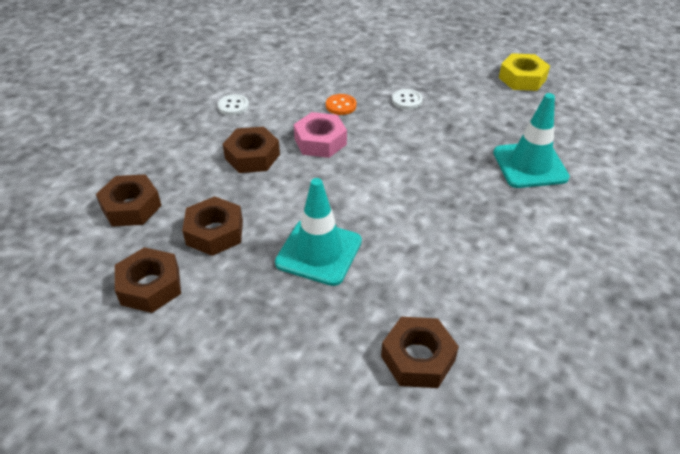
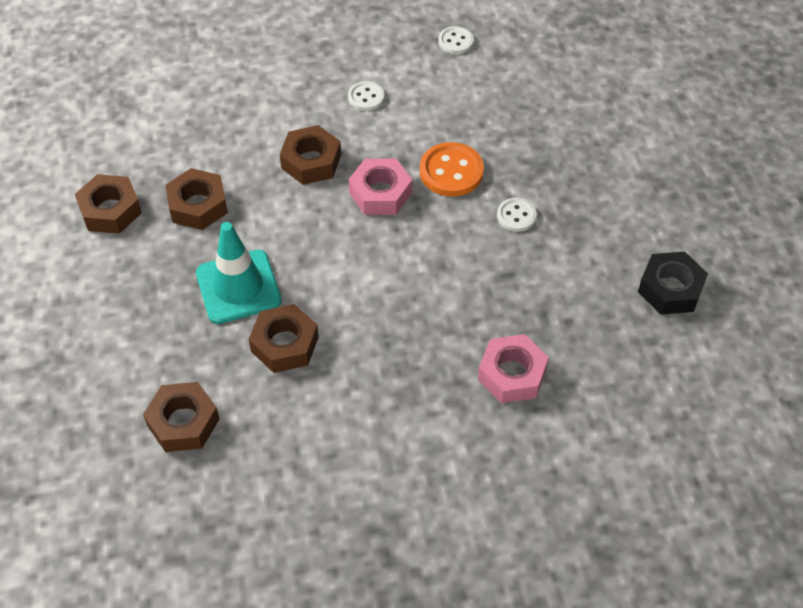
camera: 50 degrees right, 10 degrees up
(131, 207) = (176, 134): brown nut -> brown nut (285, 344)
(242, 53) = (455, 41): none -> white button
(341, 106) = (451, 171): orange button -> orange button, size x1.67
(522, 78) = (670, 289): yellow nut -> black nut
(530, 165) = (512, 374): turquoise traffic cone -> pink nut

